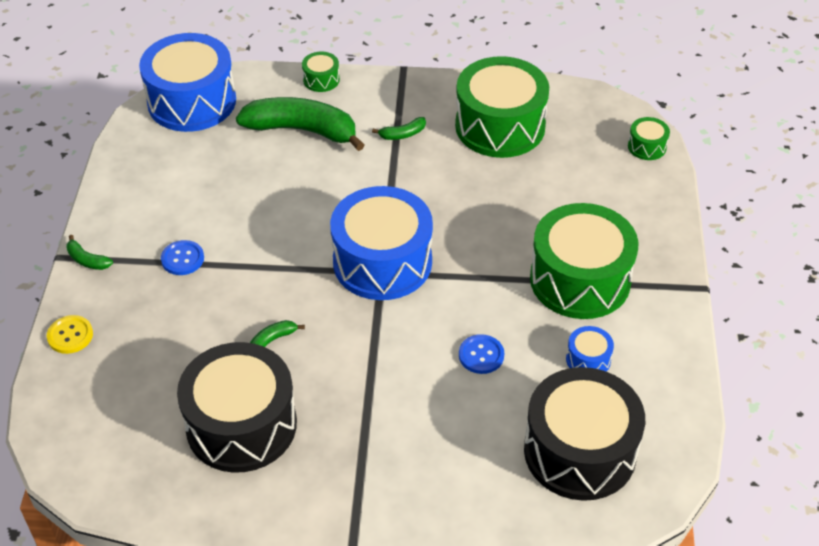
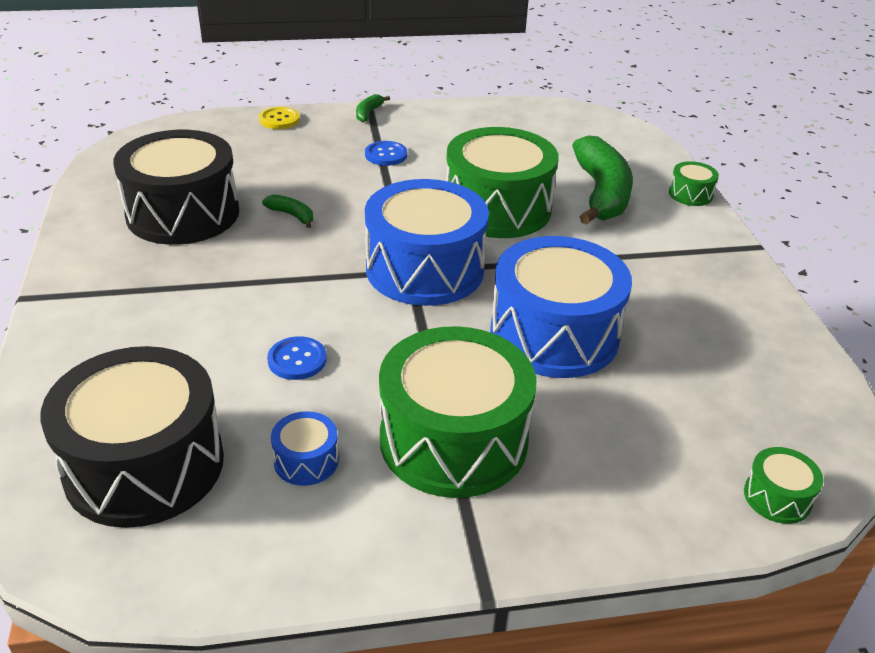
camera: 75 degrees right, 10 degrees down
(192, 101) = (600, 129): blue drum -> blue drum (554, 334)
(402, 134) = (641, 259): green banana -> none
(500, 126) = (711, 335): green drum -> green drum (497, 208)

